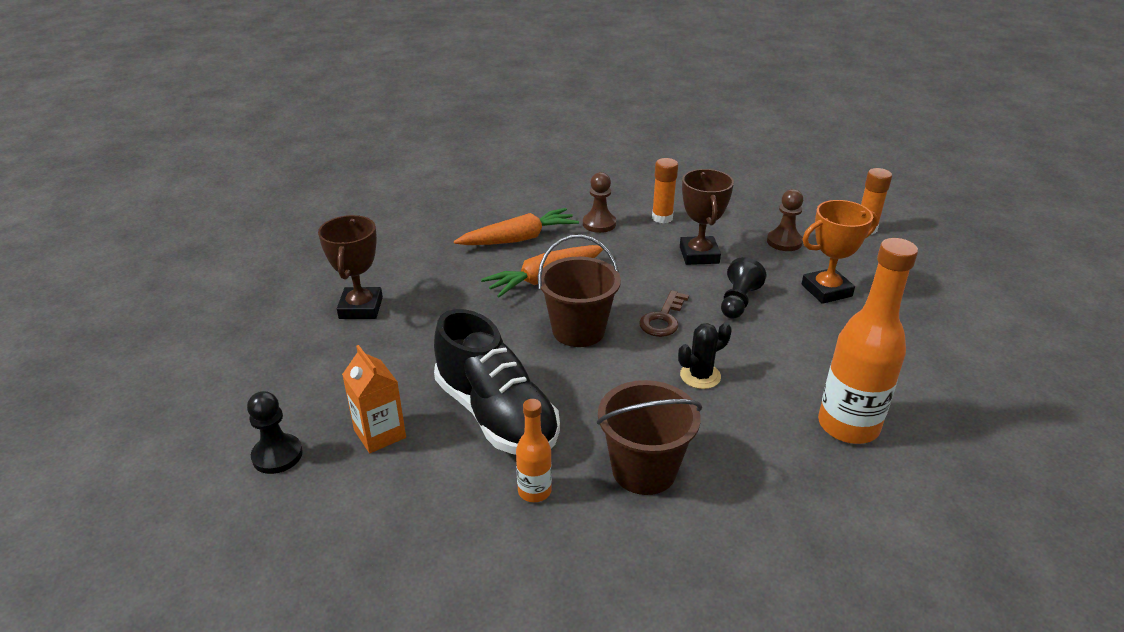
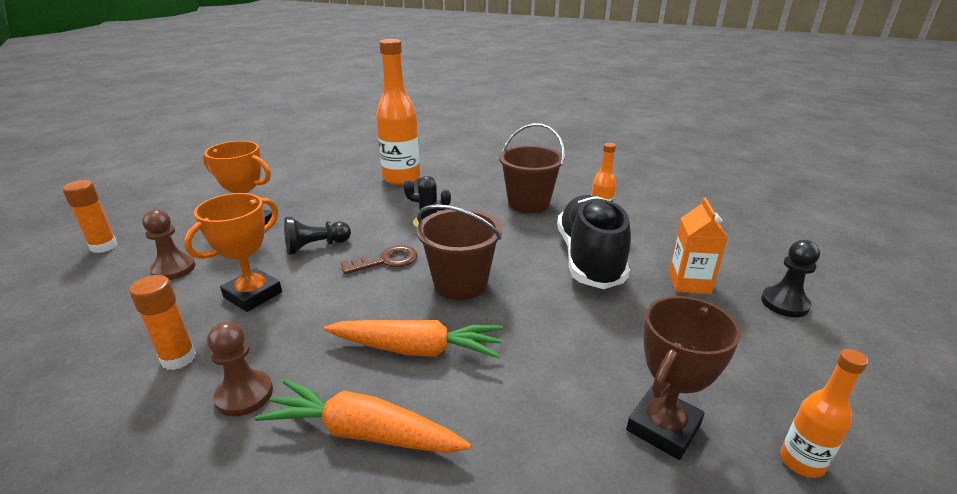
camera: 140 degrees left, 5 degrees down
(274, 326) = (801, 462): none -> orange bottle
(699, 255) = (253, 295): brown trophy -> orange trophy

